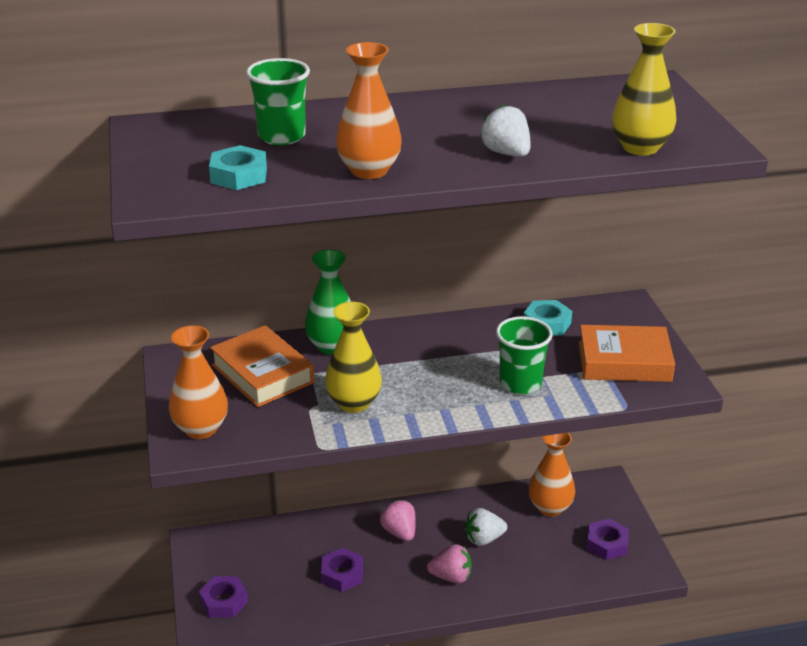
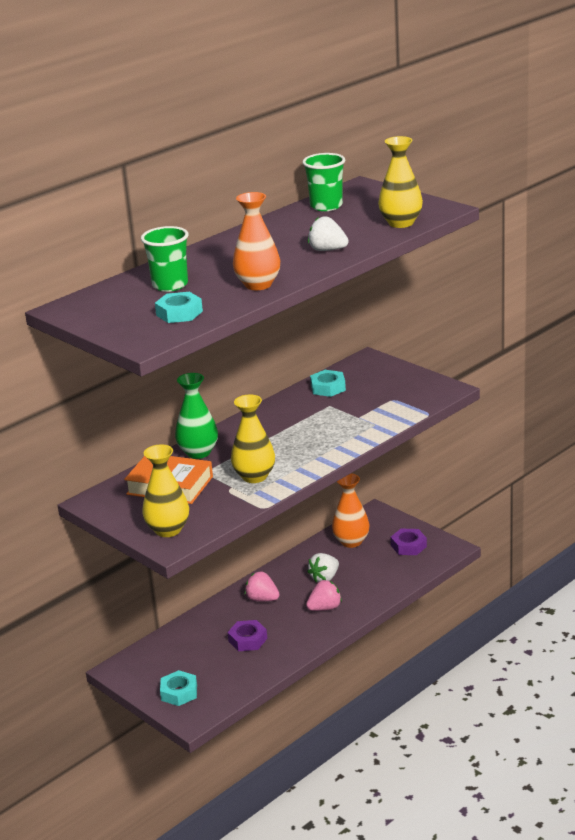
camera: 30 degrees left, 5 degrees down
(201, 429) = (168, 530): orange vase -> yellow vase
(224, 601) = (179, 692): purple nut -> turquoise nut
(520, 383) = (349, 426): green cup -> green cup (326, 206)
(624, 362) = (400, 390): orange book -> none

